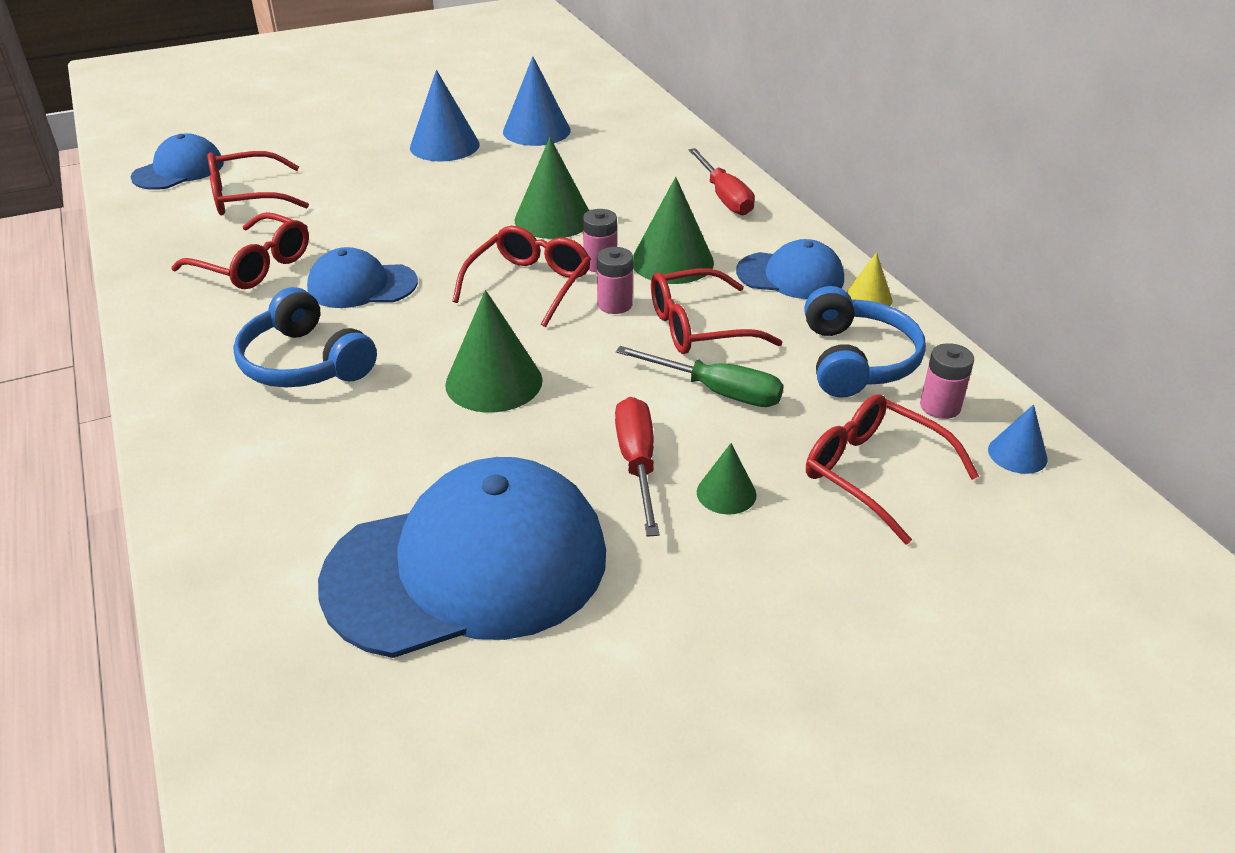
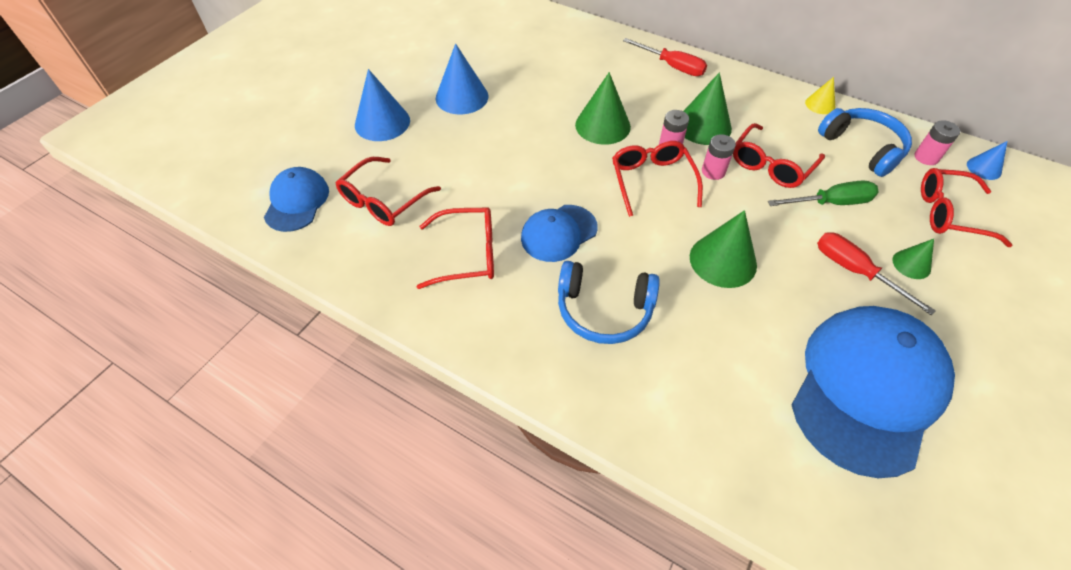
camera: 35 degrees left, 15 degrees up
(536, 131) = (504, 60): blue cone -> blue cone (382, 122)
(790, 276) = (769, 107): blue cap -> none

